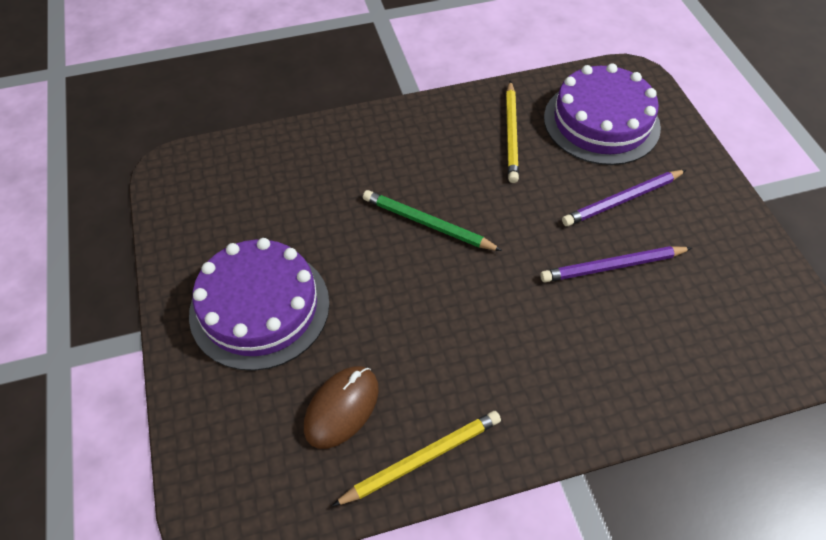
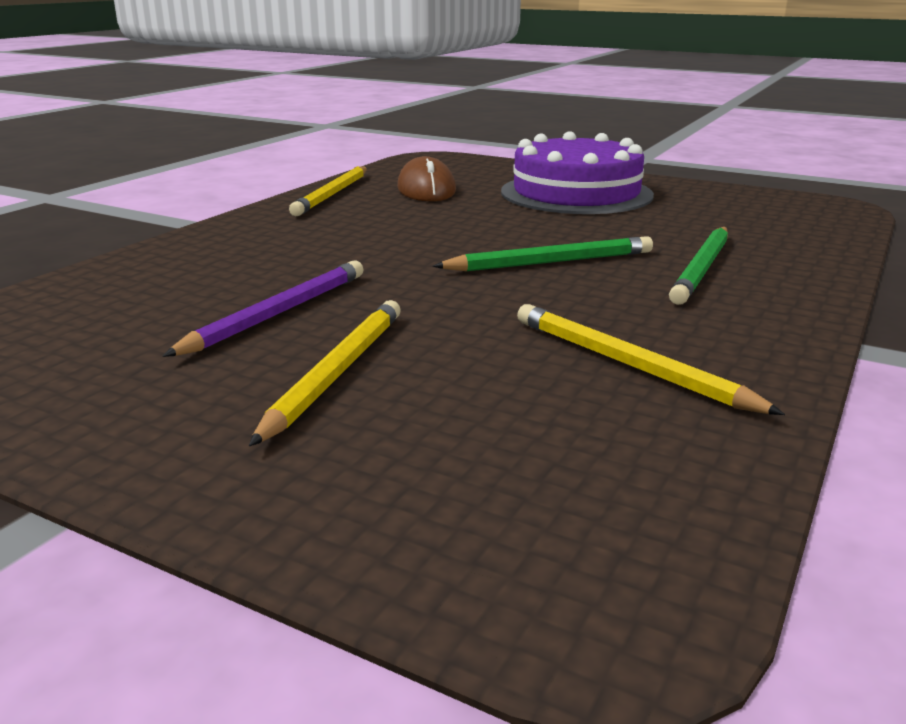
camera: 135 degrees right, 30 degrees down
(370, 167) = (702, 268): none -> green pencil
(601, 122) = (521, 458): purple cake -> none
(622, 200) = (336, 373): purple pencil -> yellow pencil

